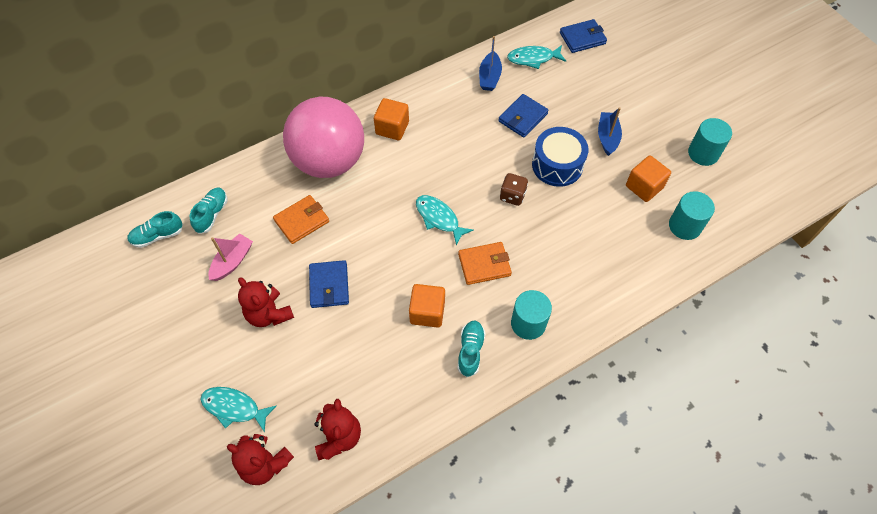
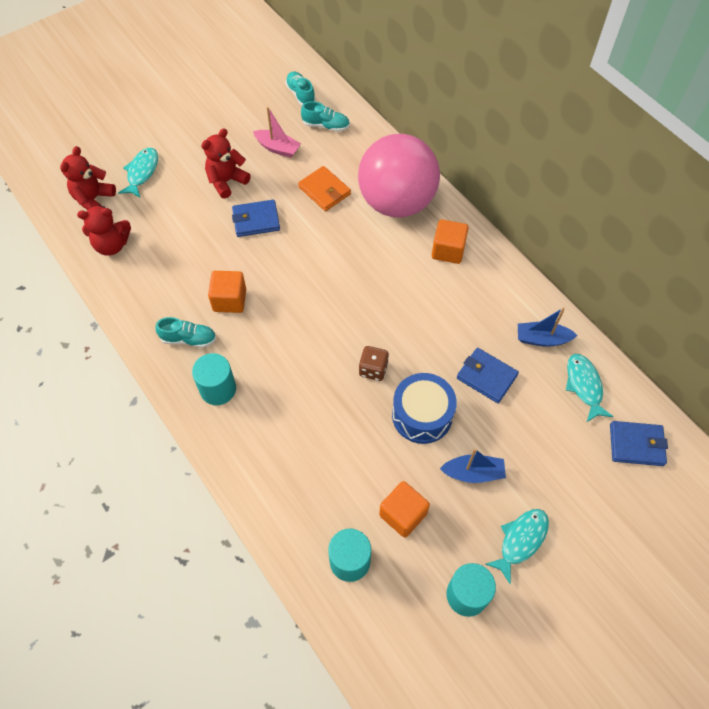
camera: 85 degrees right, 0 degrees up
(439, 218) = (337, 302): turquoise fish -> turquoise fish (520, 541)
(484, 265) = (284, 346): orange wallet -> none
(582, 38) = (636, 445): blue wallet -> blue wallet turned 60 degrees counterclockwise

